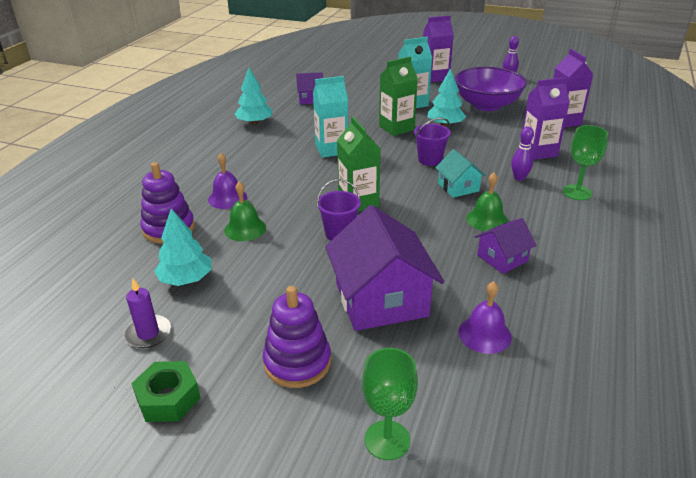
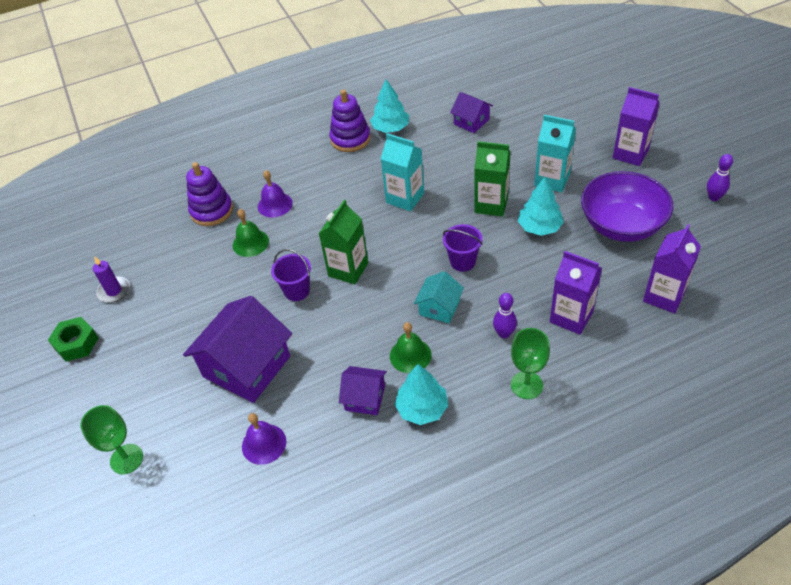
camera: 50 degrees right, 15 degrees up
(186, 279) = (173, 263): turquoise tree -> turquoise tree (422, 408)
(297, 362) = (151, 373): purple stacking toy -> purple stacking toy (350, 139)

